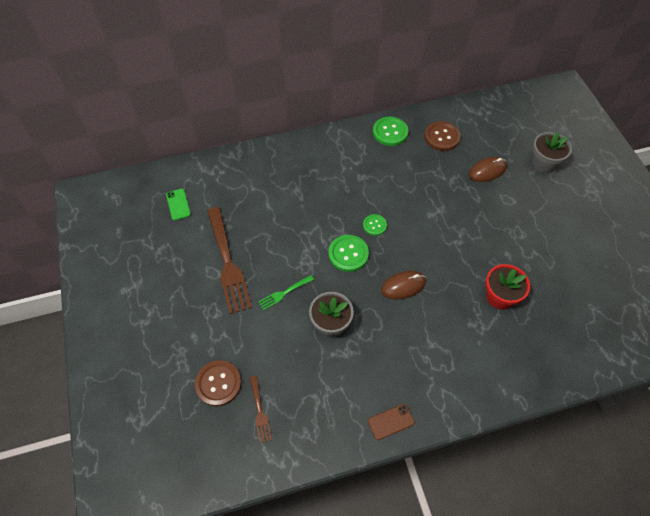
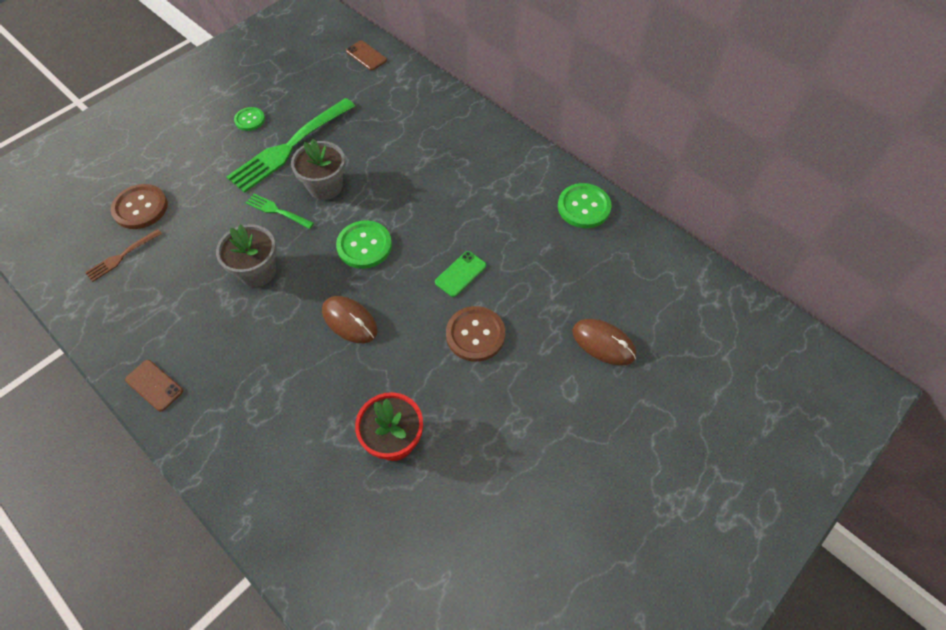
camera: 60 degrees right, 0 degrees up
(171, 181) = (366, 56): none -> brown phone
(178, 204) = (340, 75): green phone -> green phone (460, 274)
(227, 262) = (290, 146): brown fork -> green fork
(374, 225) = (423, 253): green button -> green button (250, 120)
(442, 137) = (622, 266): brown button -> brown button (475, 335)
(543, 163) = (675, 413): grey flower pot -> grey flower pot (325, 186)

